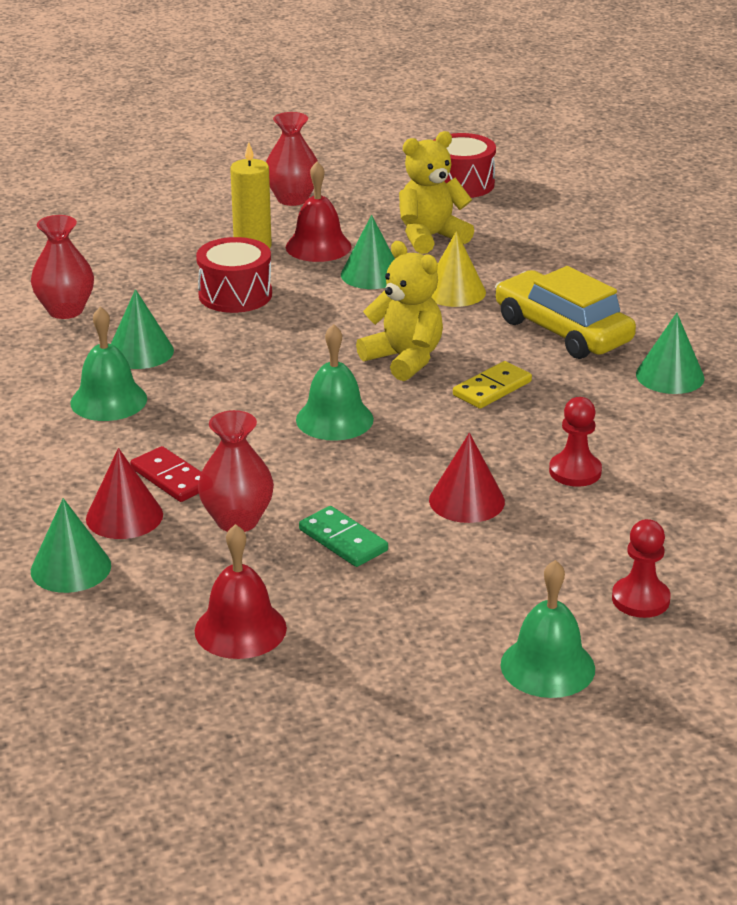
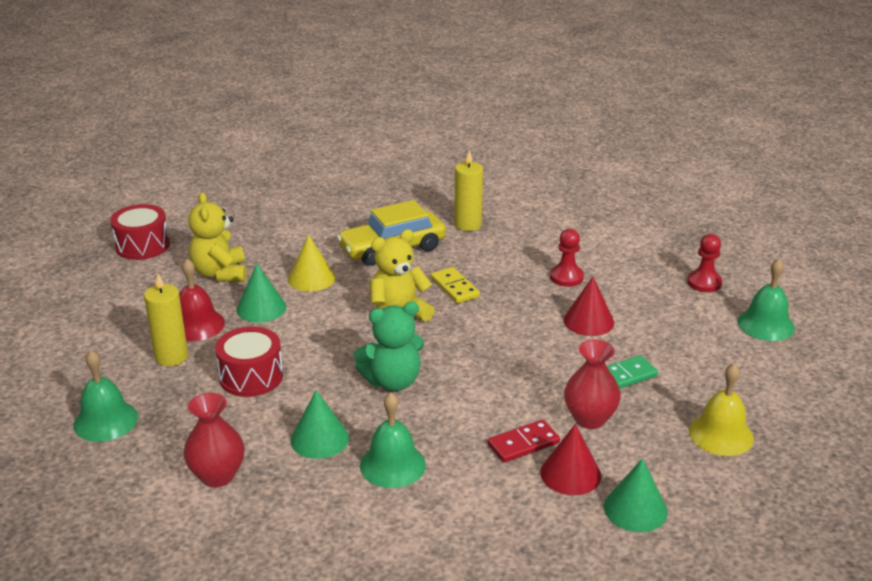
camera: 75 degrees left, 0 degrees up
(240, 629) = (721, 434): red bell -> yellow bell
(261, 377) = (392, 381): none -> green teddy bear
(292, 199) = (99, 325): red vase -> none
(334, 419) = (468, 357): green bell -> green bell (105, 421)
(670, 376) = (468, 224): green cone -> yellow candle

